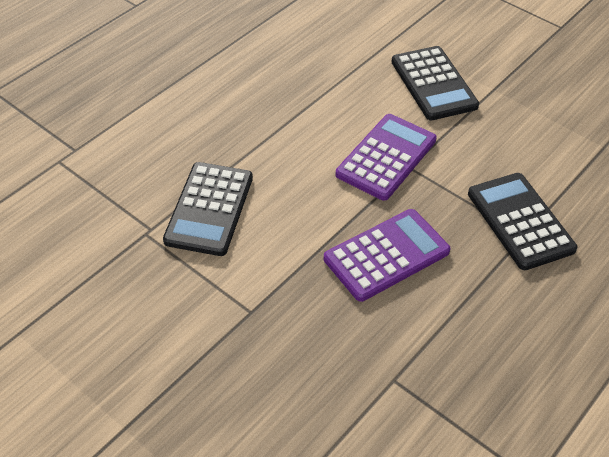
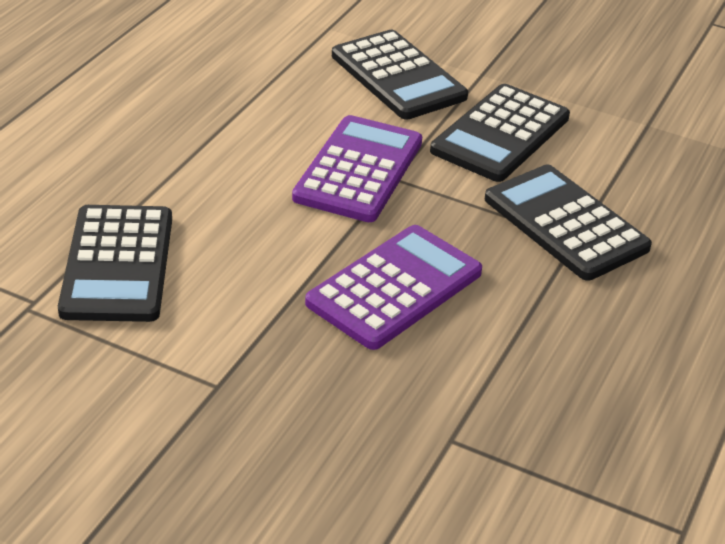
camera: 15 degrees left, 10 degrees down
(493, 141) = (500, 134): none -> black calculator

